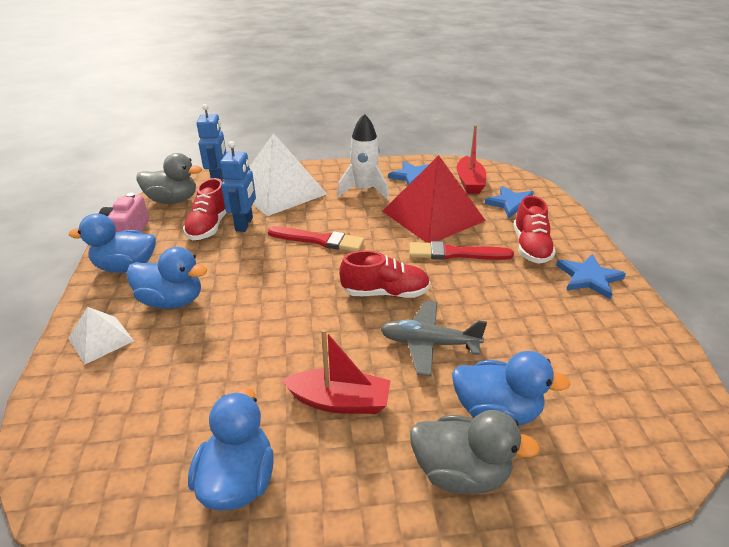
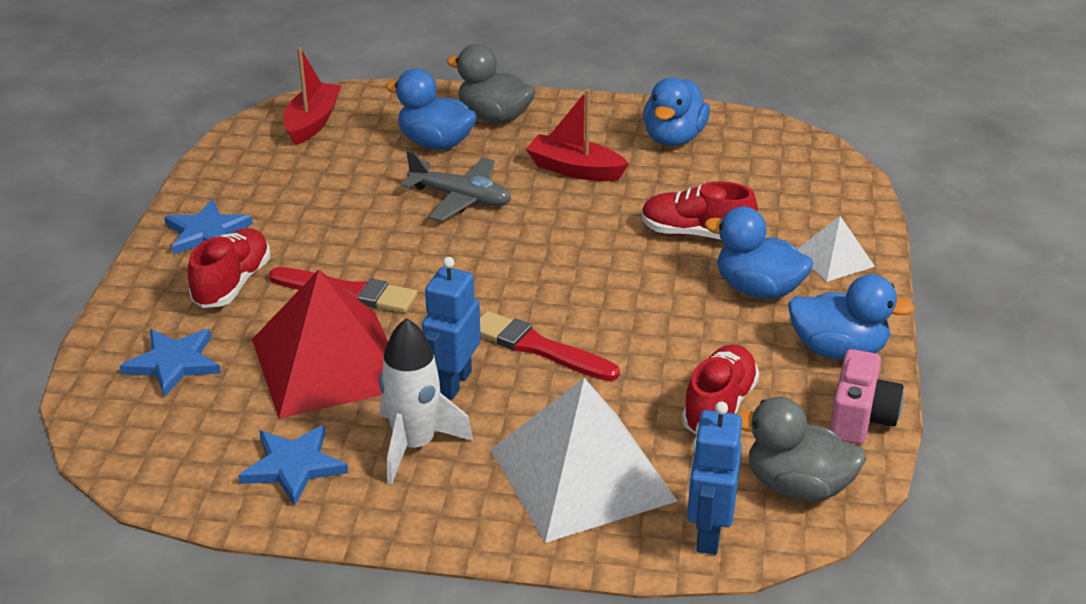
camera: 165 degrees left, 0 degrees up
(244, 224) = (657, 401): blue robot -> blue robot (453, 383)
(385, 293) = (479, 256): red shoe -> red shoe (696, 234)
(469, 182) = (198, 429): red boat -> red boat (312, 122)

